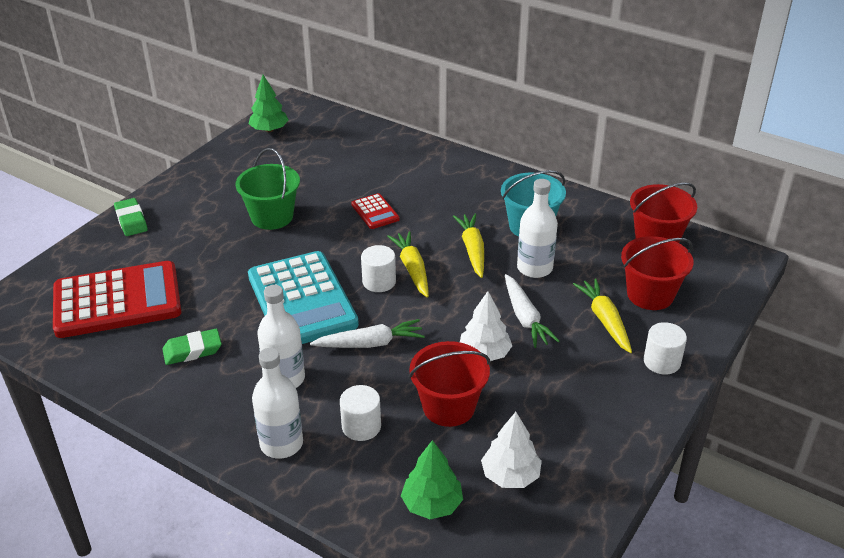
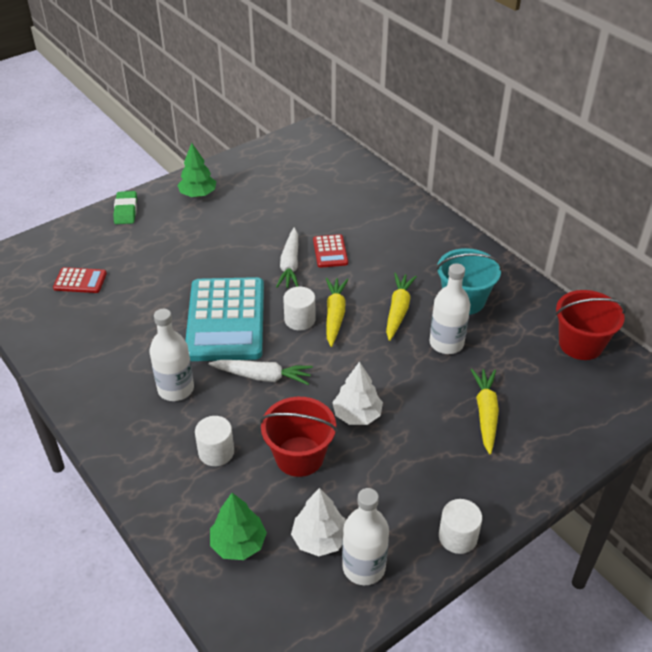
camera: 20 degrees right, 5 degrees up
(117, 301) = (80, 281): red calculator -> red calculator, size x0.44
(192, 350) = (116, 342): green eraser -> none
(269, 130) = (279, 151): green tree -> green tree (198, 194)
(272, 217) = (240, 235): green bucket -> none
(281, 444) = (144, 448): white bottle -> white bottle (364, 567)
(525, 318) = (412, 390): white carrot -> white carrot (290, 265)
(650, 294) = (543, 399): red bucket -> none
(662, 361) = (519, 471): white cylinder -> white cylinder (458, 537)

